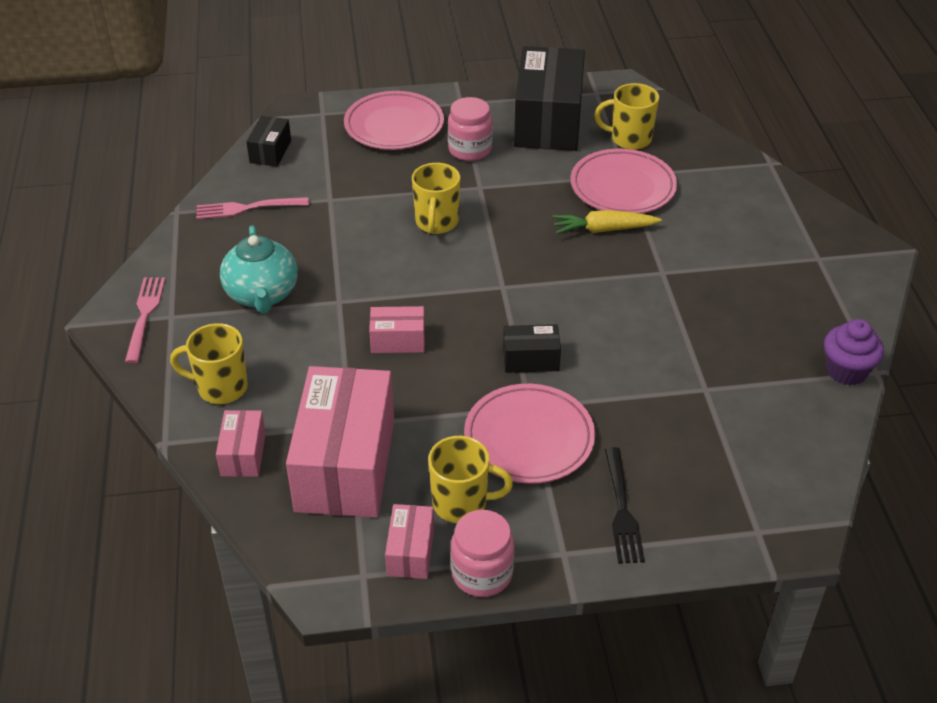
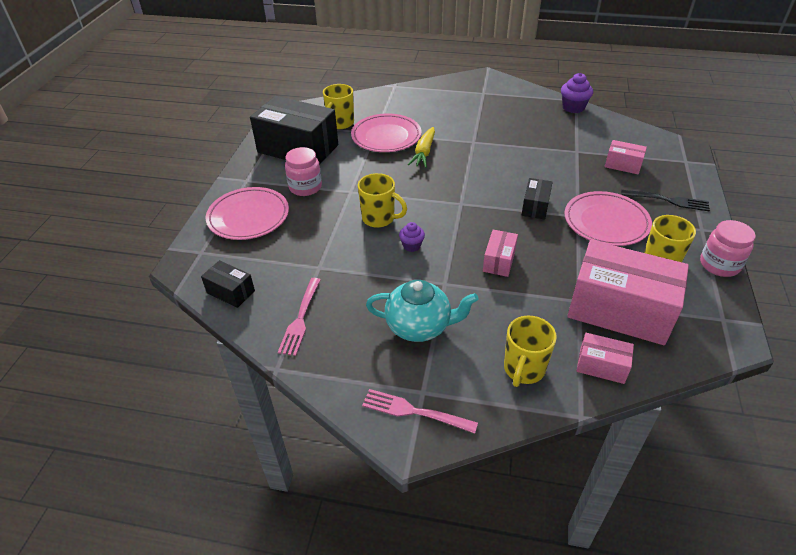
camera: 70 degrees left, 0 degrees up
(396, 261) = (411, 246): none -> purple cupcake
(411, 552) = (702, 292): pink box -> pink box (623, 165)

